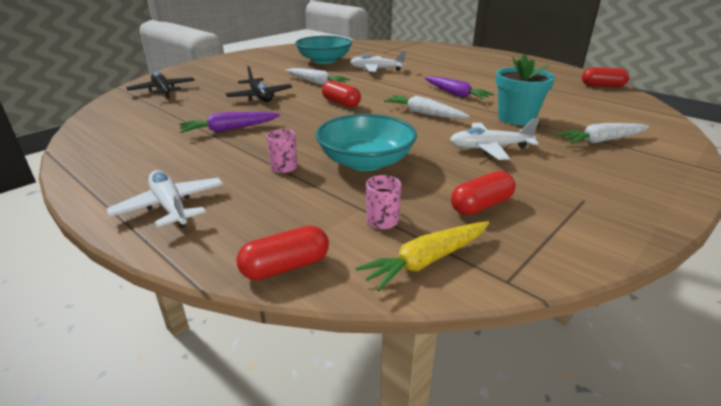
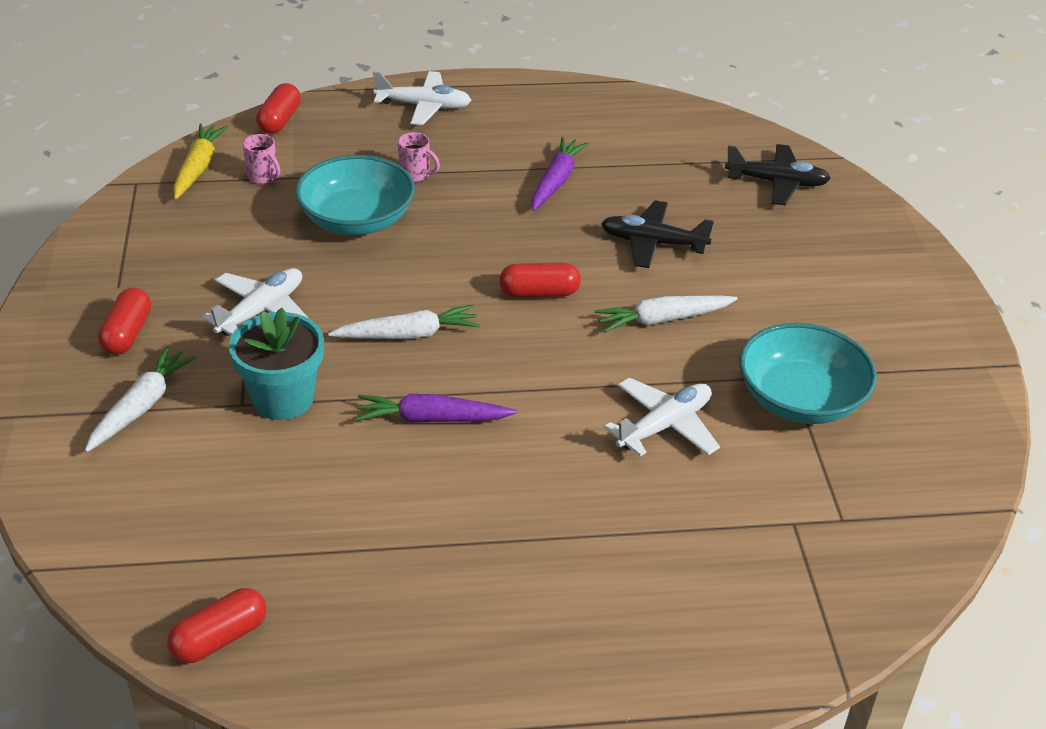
camera: 130 degrees right, 10 degrees up
(481, 205) = (202, 230): red capsule -> red capsule (127, 333)

